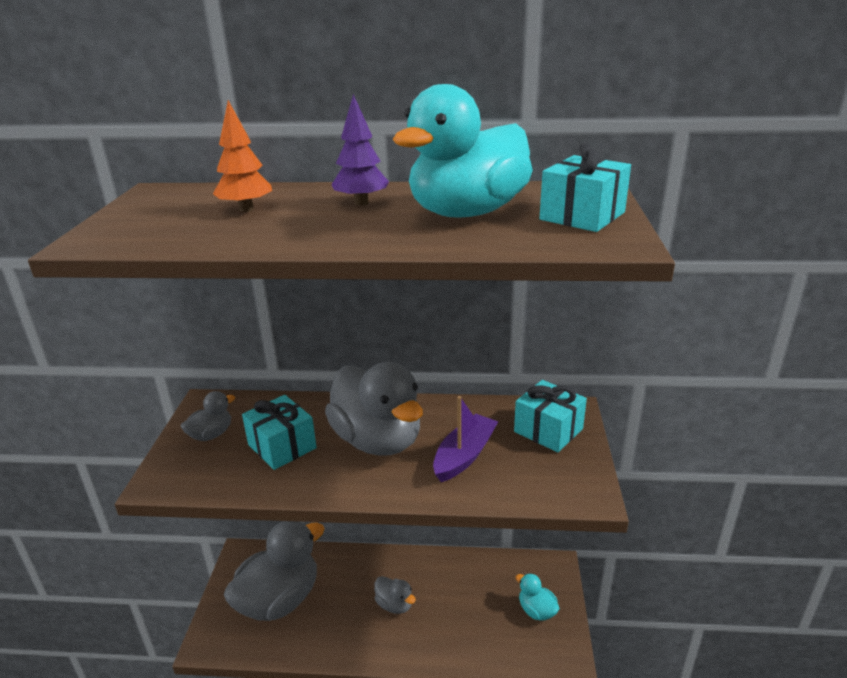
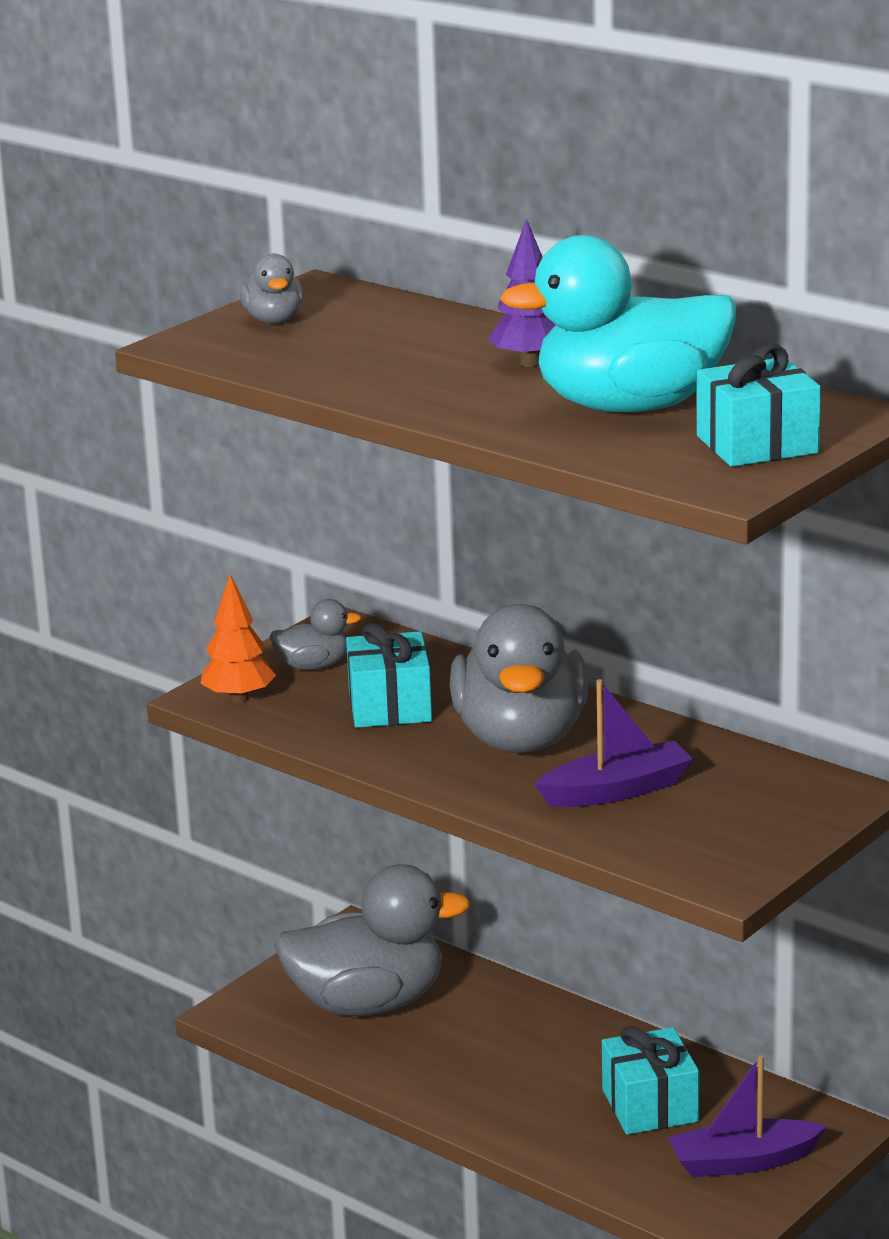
camera: 35 degrees right, 5 degrees down
(246, 209) = (388, 340): orange tree -> orange tree (239, 699)
(394, 605) = (529, 1072): grey duck -> grey duck (274, 320)
(536, 610) = (743, 1162): turquoise duck -> purple boat
(548, 430) = (775, 802): turquoise gift -> turquoise gift (650, 1106)

